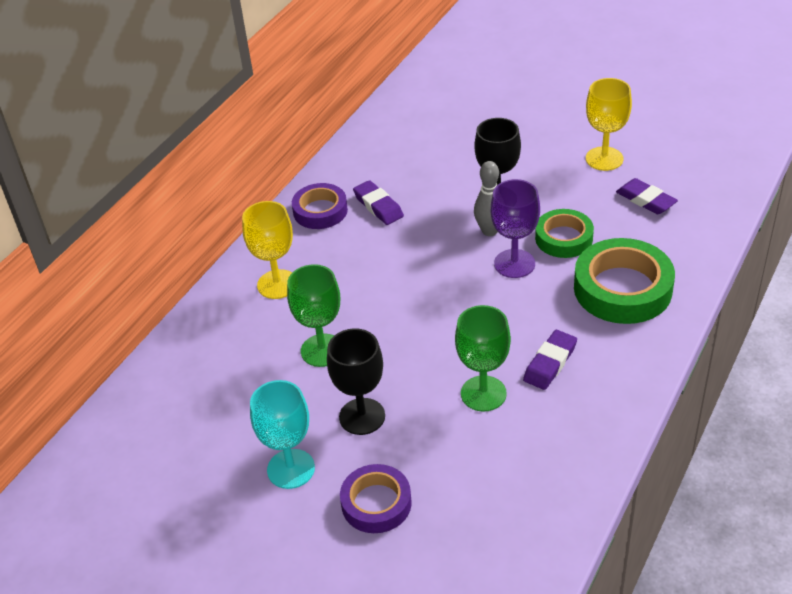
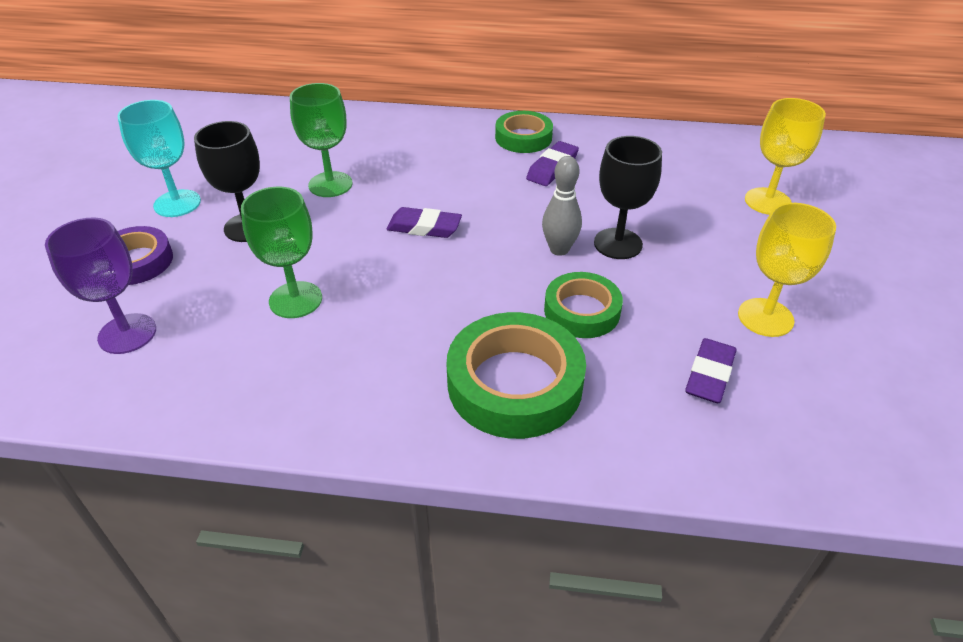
camera: 65 degrees right, 0 degrees up
(277, 284) = (409, 140): yellow goblet -> yellow goblet (767, 201)
(320, 211) = (523, 138): purple tape -> green tape
(514, 264) = (513, 280): purple goblet -> purple goblet (127, 334)
(550, 363) = (357, 342): purple eraser -> purple eraser (424, 227)

